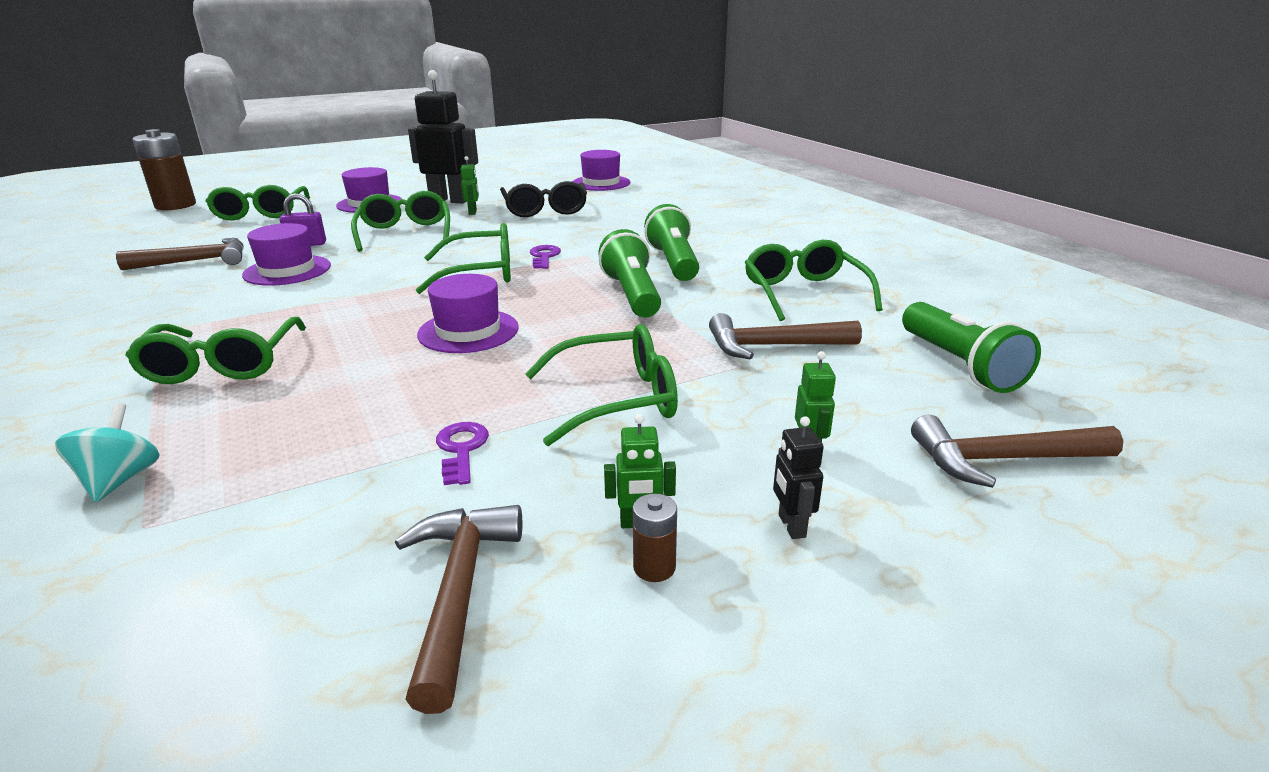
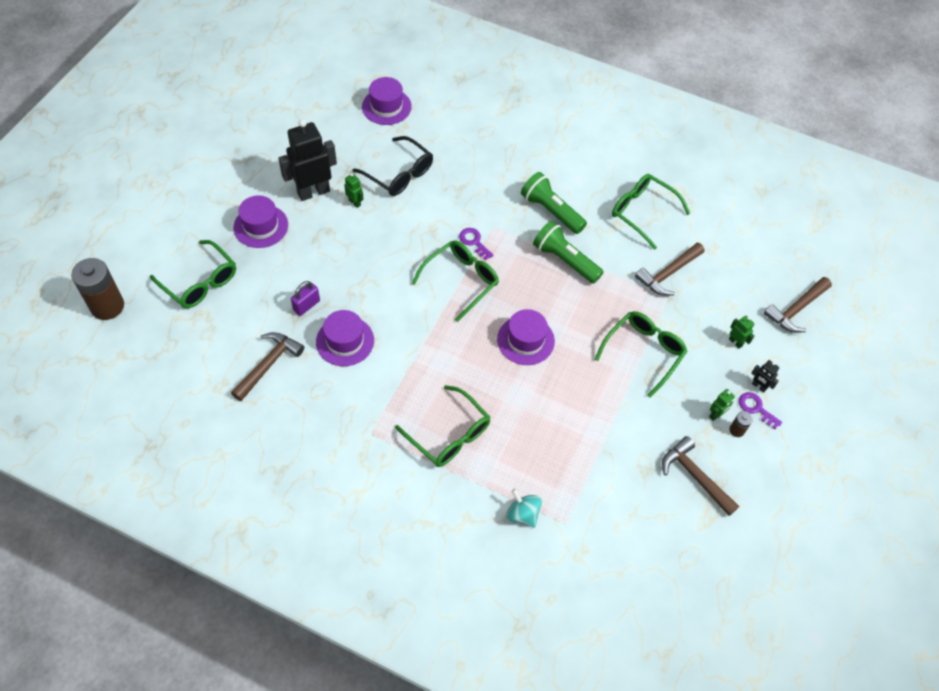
camera: 40 degrees left, 30 degrees up
(405, 233) = (350, 256): green glasses -> none
(461, 450) = (621, 419): purple key -> purple key (756, 408)
(959, 365) = (747, 248): green flashlight -> none

